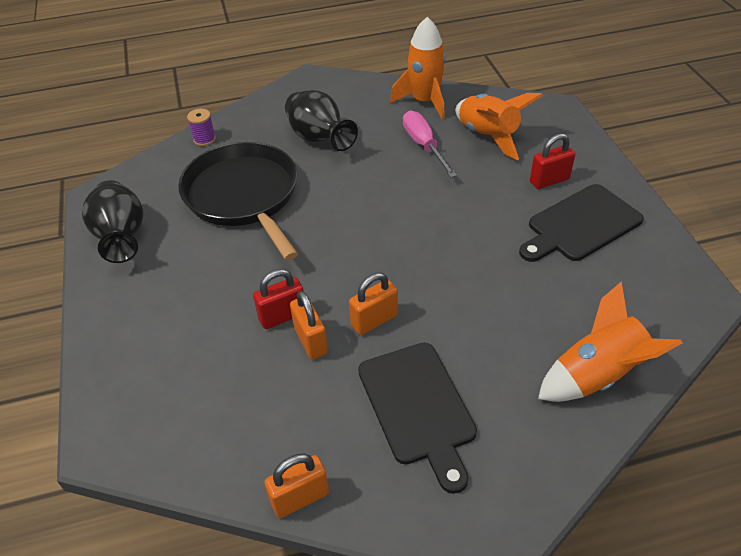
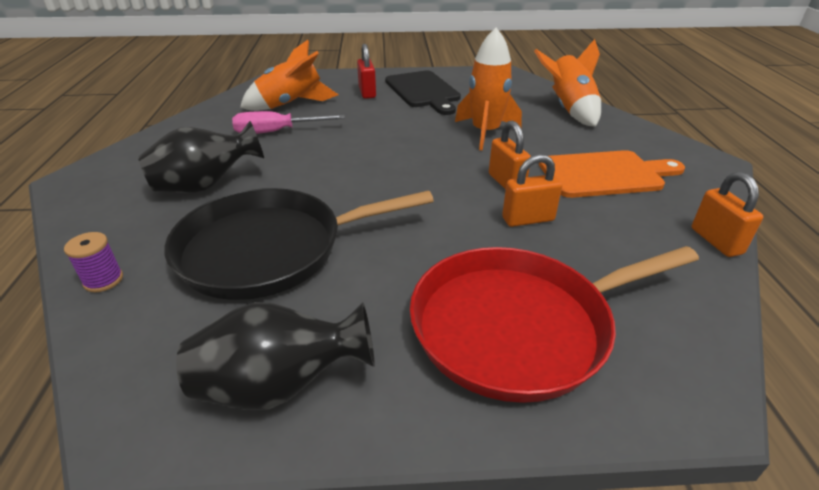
camera: 80 degrees left, 10 degrees down
(171, 341) = (519, 326): none -> red pan
(282, 316) = (491, 234): red padlock -> none
(418, 407) = (605, 174): black cutting board -> orange cutting board
(424, 101) = (207, 123): orange rocket -> orange rocket (485, 132)

